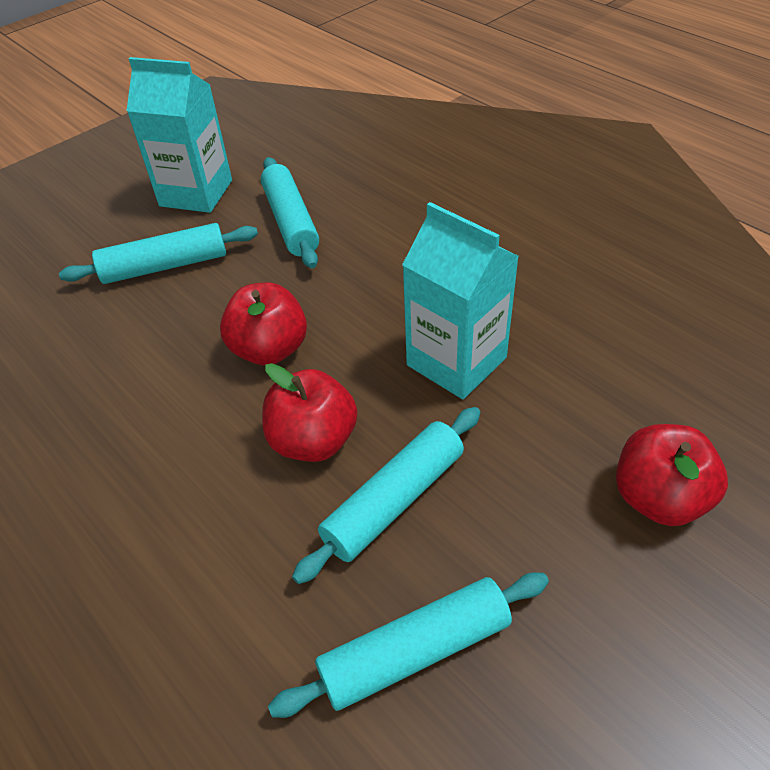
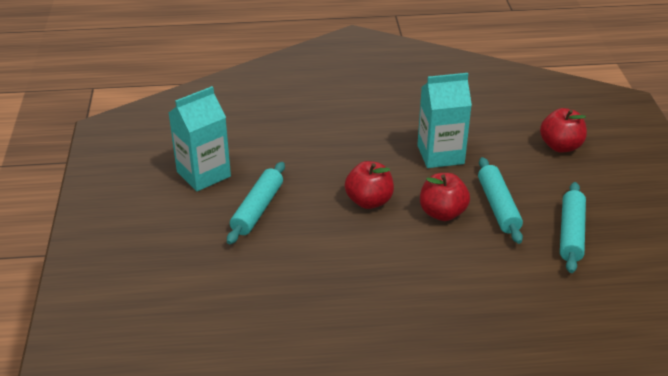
camera: 55 degrees left, 10 degrees down
(290, 221) = (277, 154): turquoise rolling pin -> none

